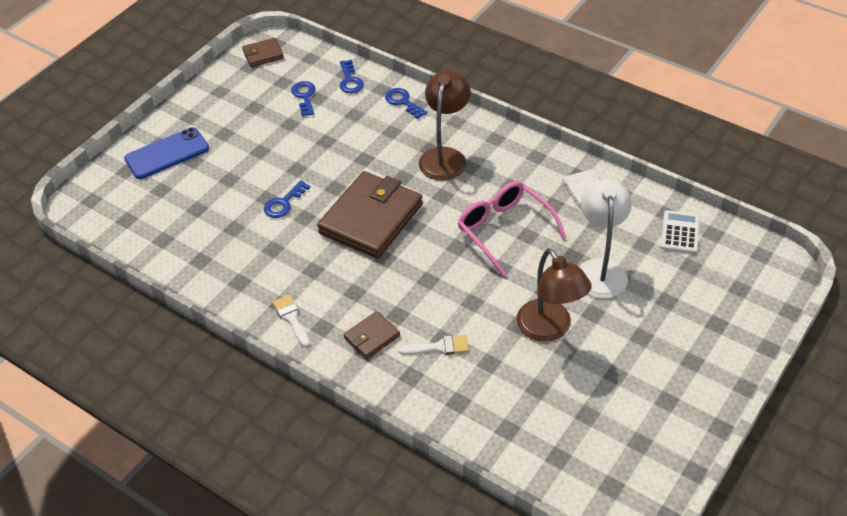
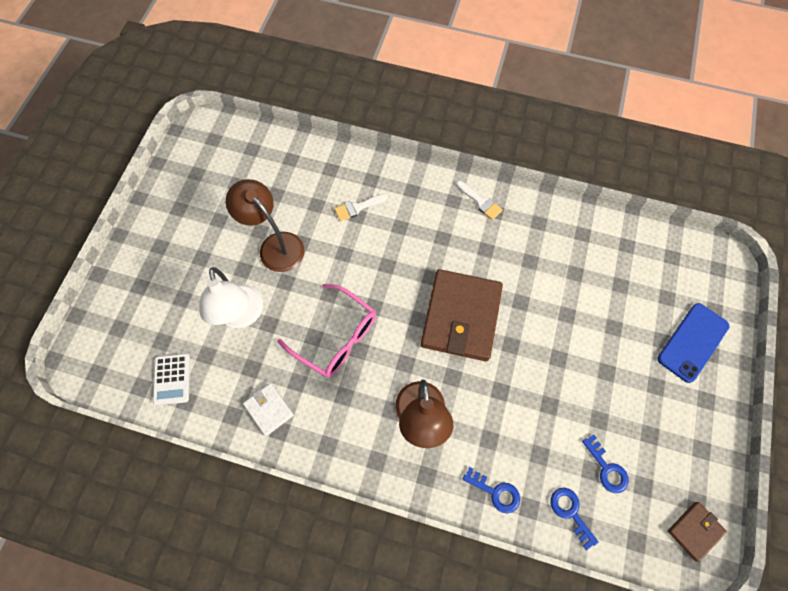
camera: 160 degrees right, 20 degrees up
(283, 203) = (547, 312): blue key -> none
(372, 337) = (412, 202): brown wallet -> none

